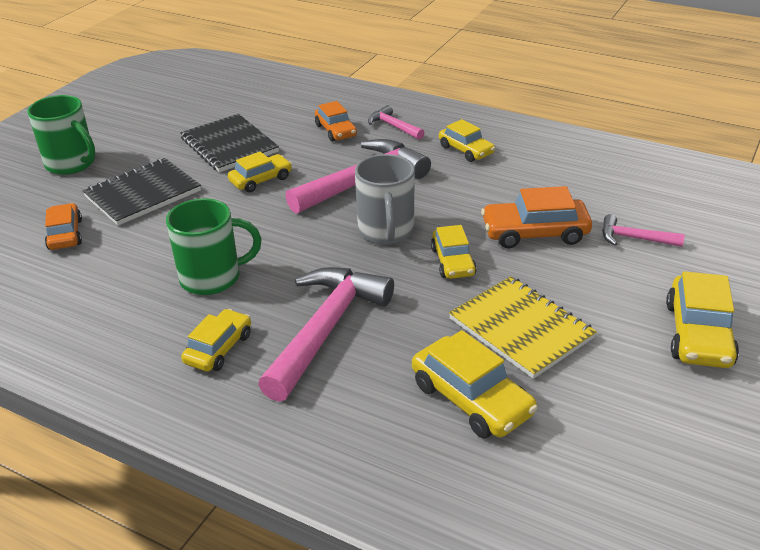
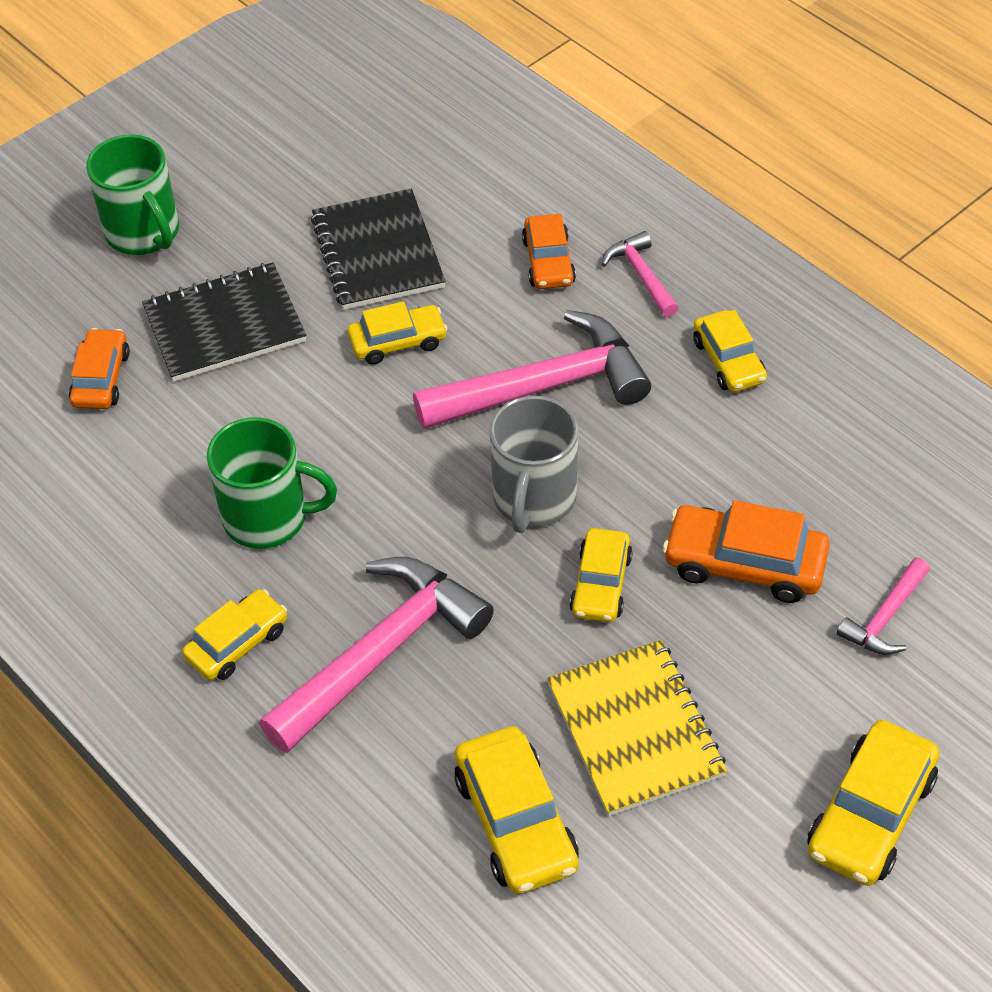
camera: 20 degrees right, 15 degrees up
(634, 238) = (885, 617): pink hammer -> pink hammer turned 90 degrees counterclockwise

